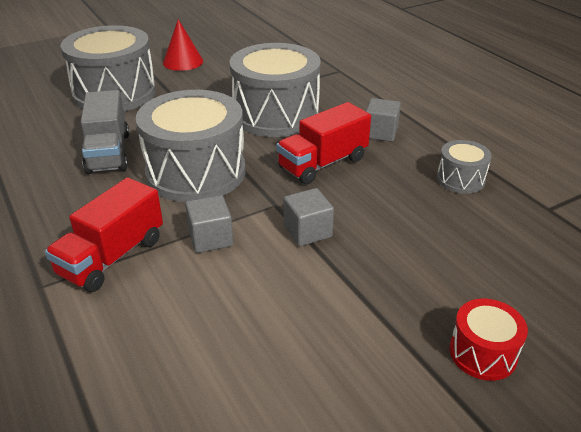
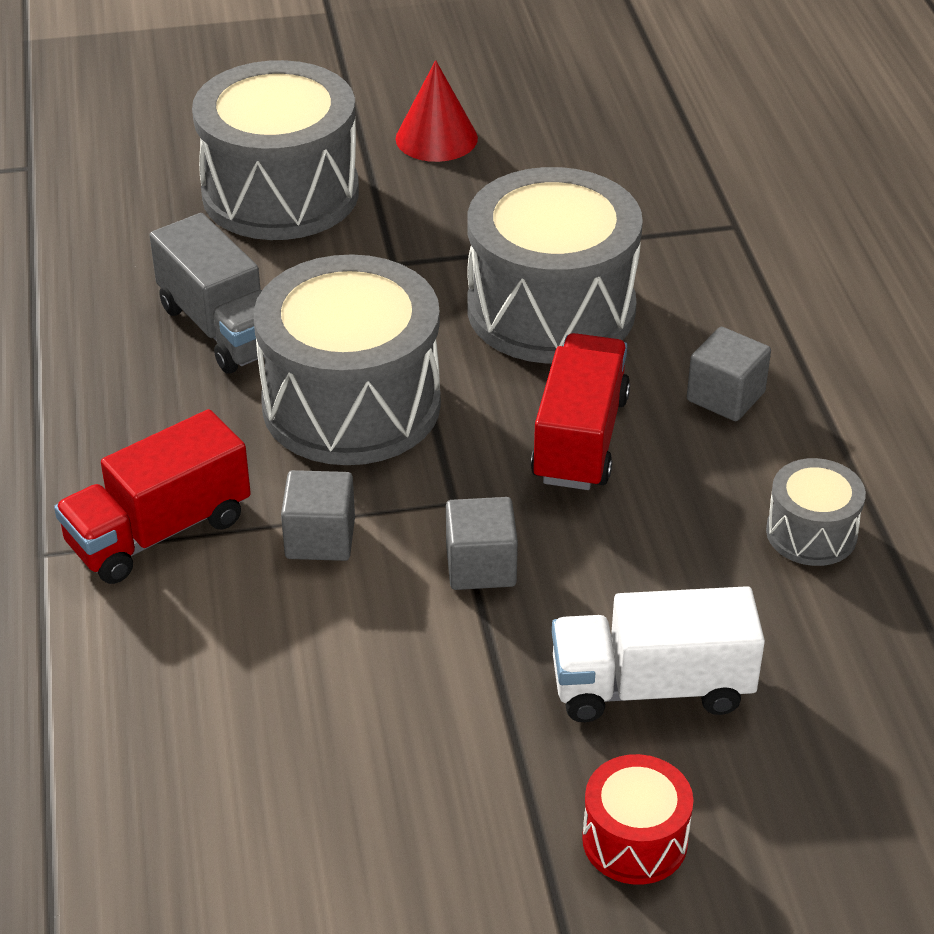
camera: 20 degrees right, 5 degrees up
(108, 153) = (223, 328): grey truck -> grey truck turned 45 degrees counterclockwise
(323, 163) = (580, 439): red truck -> red truck turned 120 degrees clockwise
(435, 268) = (651, 687): none -> white truck

